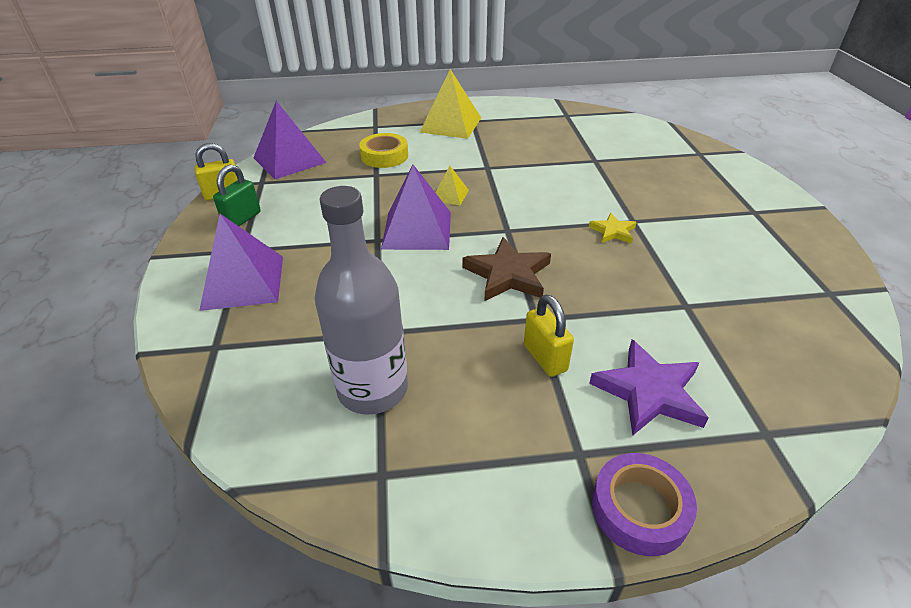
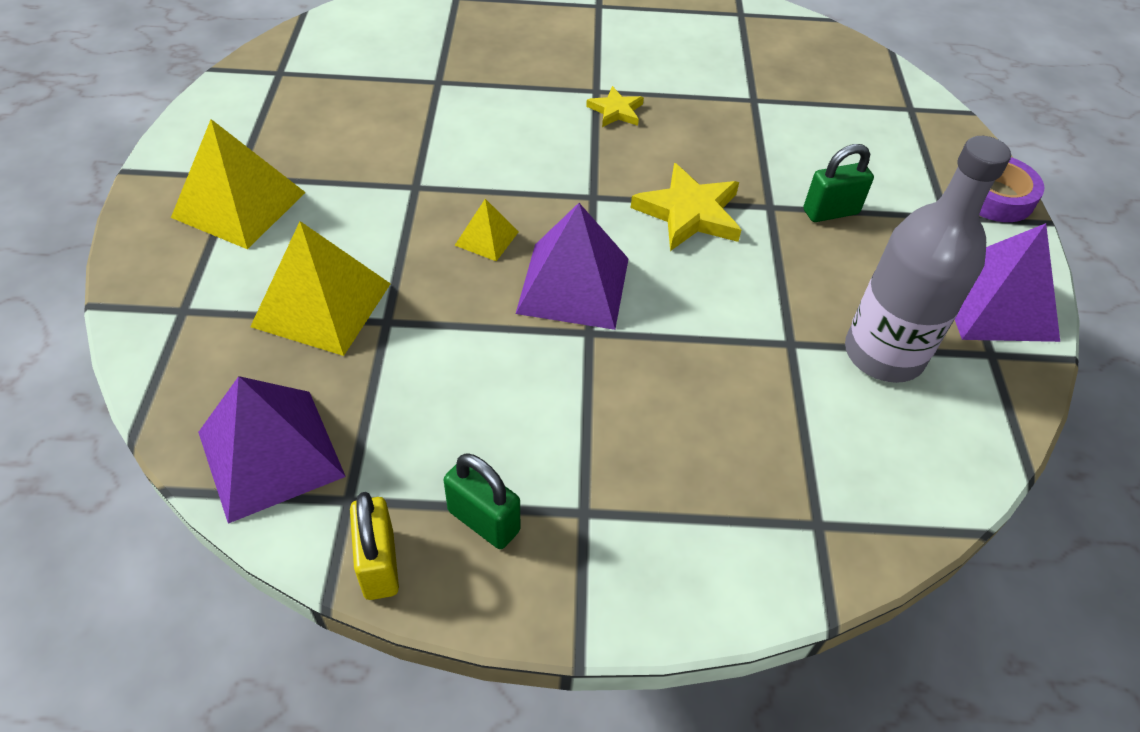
camera: 85 degrees left, 10 degrees up
(243, 282) = (674, 502): purple pyramid -> purple pyramid (995, 303)
(384, 156) = (321, 304): yellow tape -> yellow pyramid
(508, 274) = (689, 213): brown star -> yellow star
(545, 358) = (830, 212): yellow padlock -> green padlock
(649, 392) = (872, 156): purple star -> none

